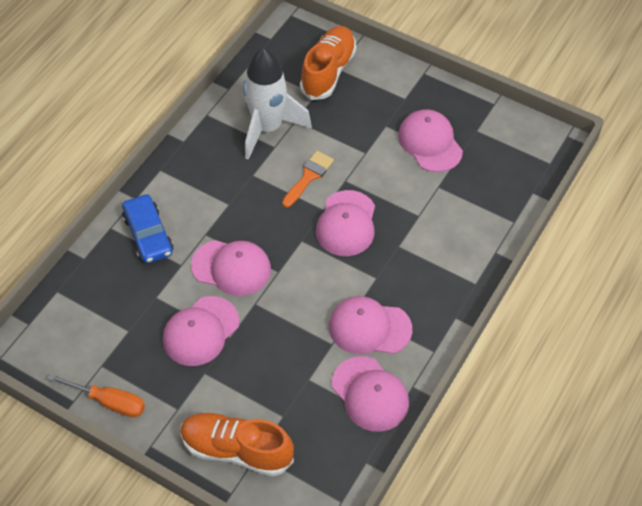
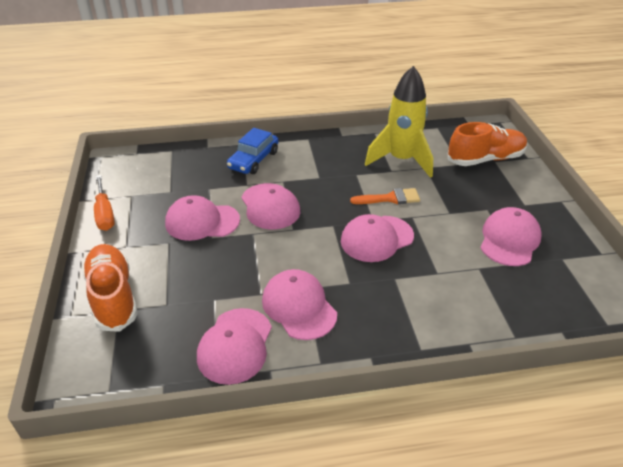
camera: 50 degrees right, 15 degrees down
(268, 128) = (401, 160): white rocket -> yellow rocket

